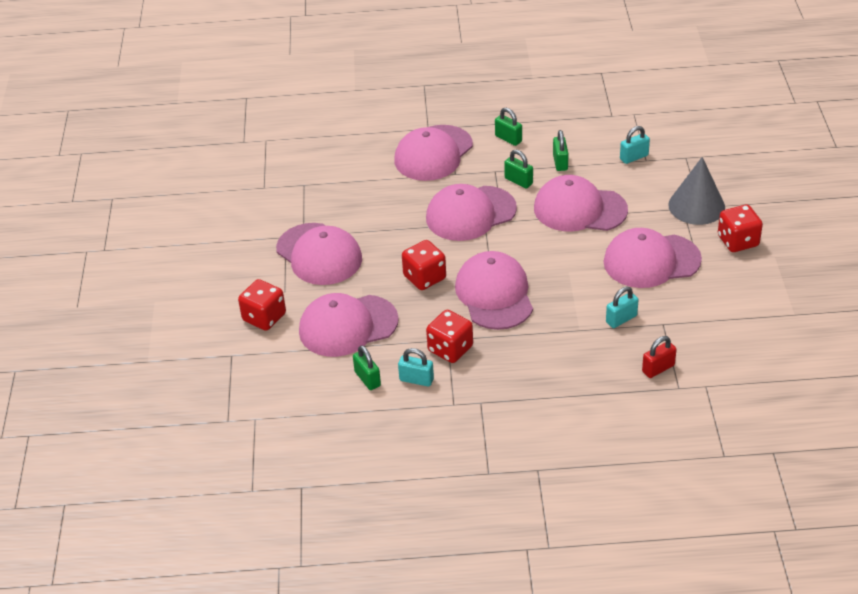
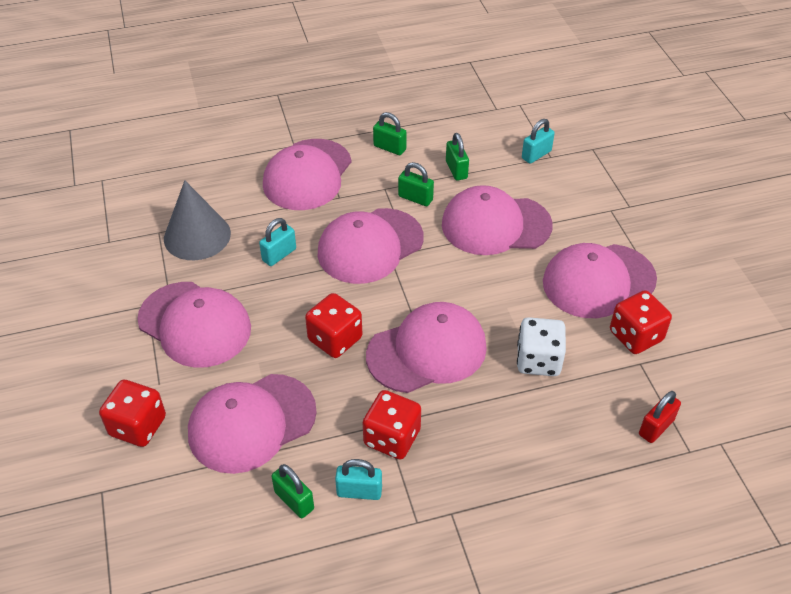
camera: 15 degrees left, 5 degrees up
(494, 294) = (427, 351): pink cap -> pink cap turned 90 degrees clockwise
(581, 312) = (538, 360): none -> white dice
(621, 319) = (589, 364): turquoise padlock -> turquoise padlock (279, 255)
(696, 206) = (625, 205): grey cone -> grey cone (197, 236)
(738, 241) = (685, 243): red dice -> red dice (635, 336)

